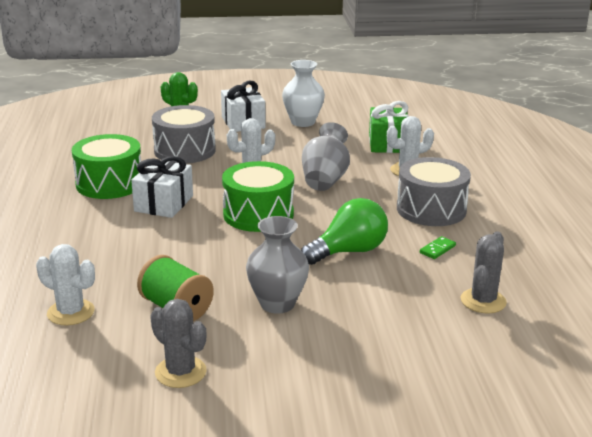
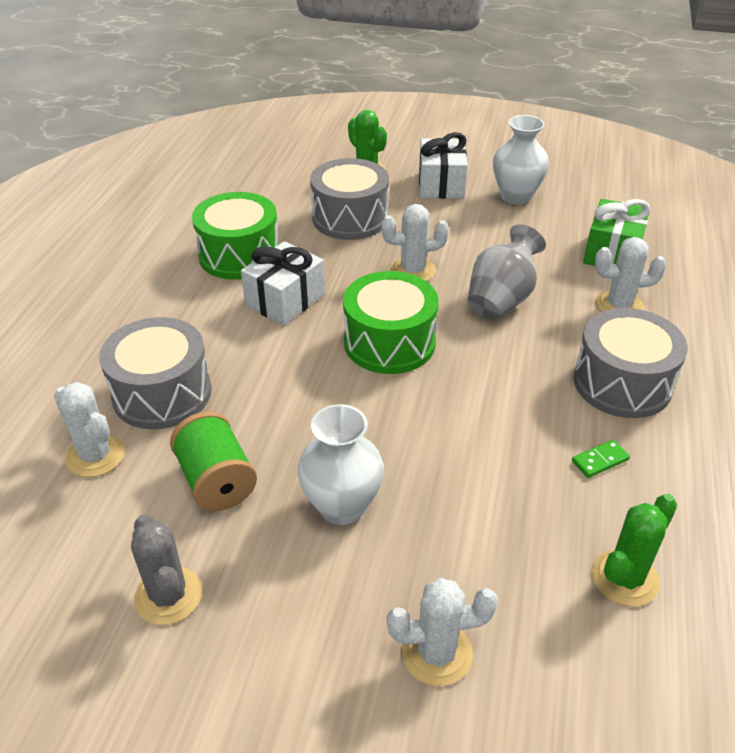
camera: 20 degrees right, 15 degrees up
(100, 270) = (162, 393): none -> grey drum
(277, 303) = (342, 506): grey vase -> white vase
(349, 251) = (476, 435): green light bulb -> none
(385, 359) = (436, 653): none -> white cactus
(483, 301) = (624, 578): grey cactus -> green cactus

